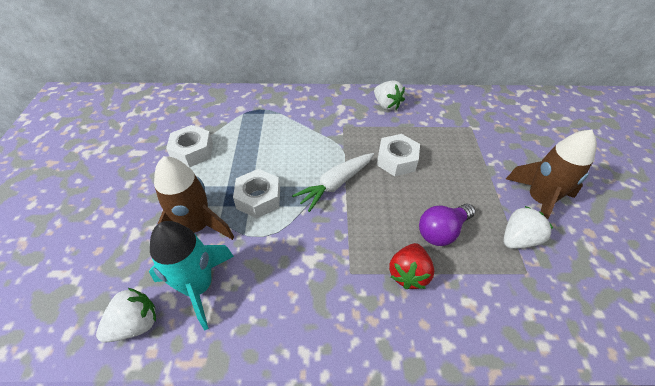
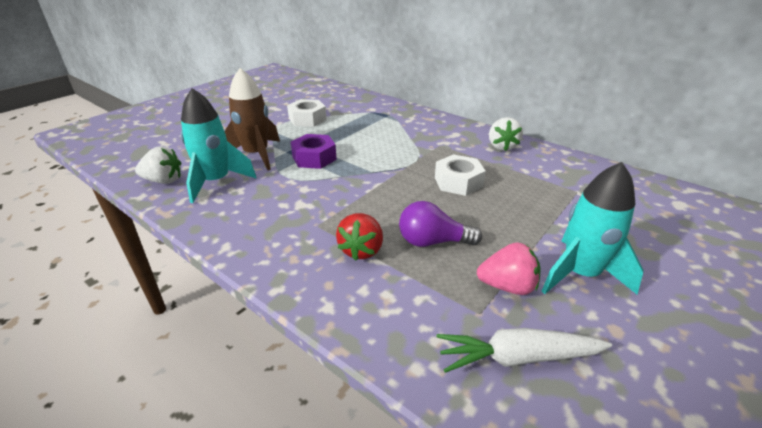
camera: 40 degrees right, 15 degrees down
(258, 198) = (314, 158): white nut -> purple nut
(336, 184) = (382, 174): white carrot -> white carrot (518, 357)
(408, 274) = (361, 250): red strawberry -> red strawberry turned 45 degrees counterclockwise
(518, 239) = (507, 286): white strawberry -> pink strawberry
(538, 200) = (580, 274): brown rocket -> turquoise rocket

